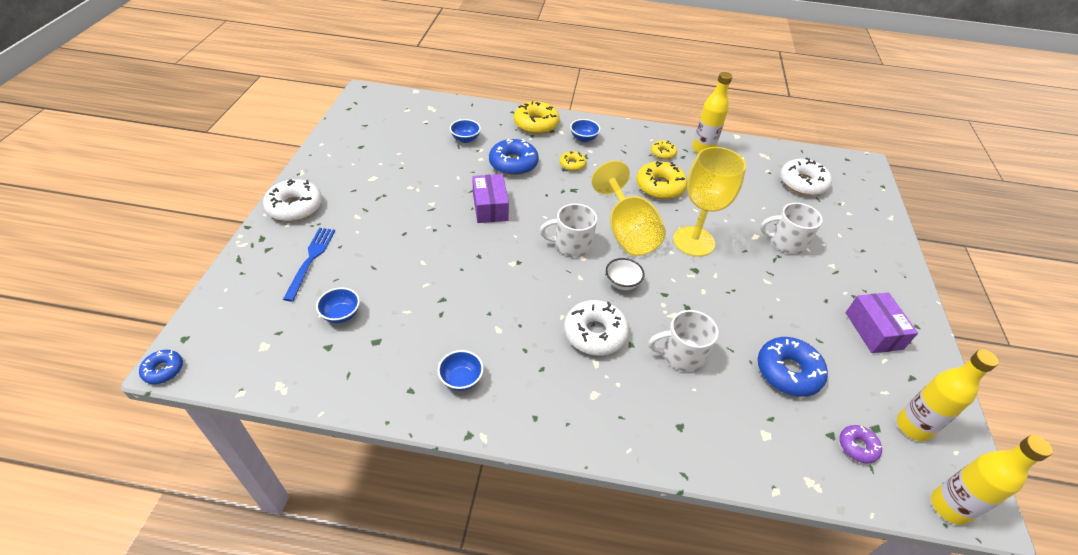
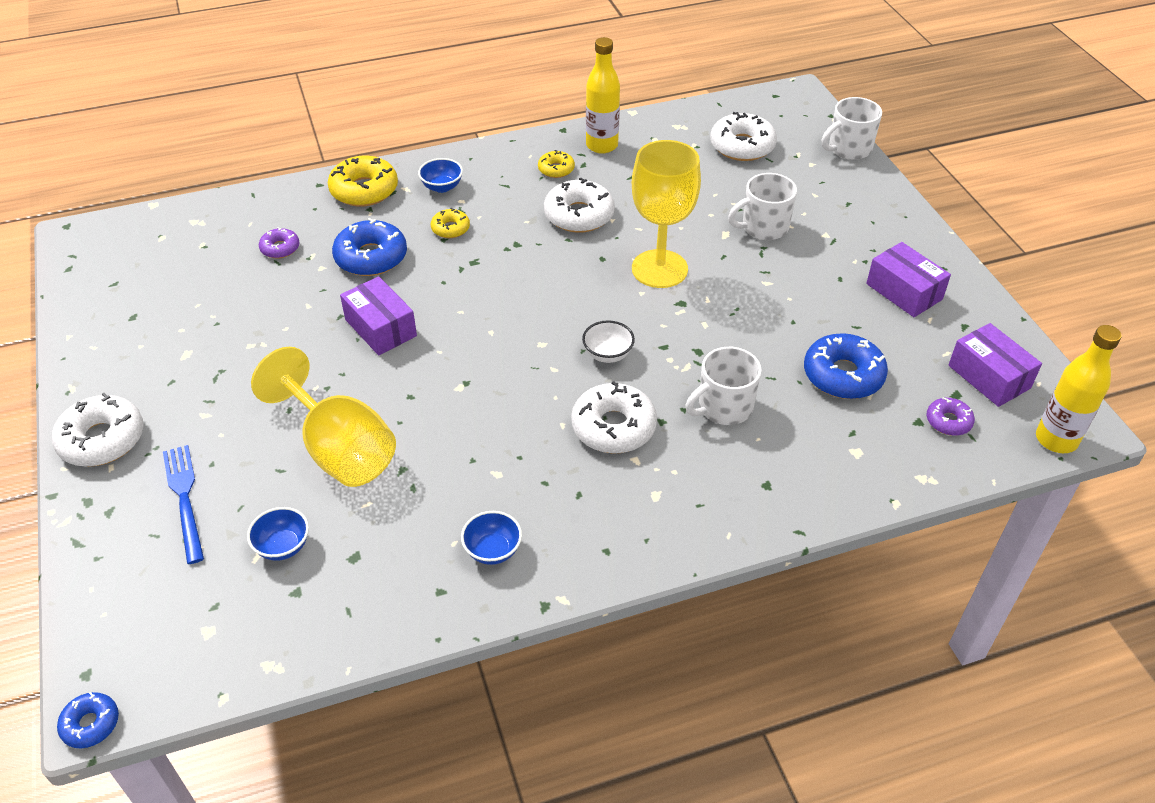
camera: 25 degrees left, 0 degrees up
(465, 139) = (280, 248): blue bowl -> purple donut
(571, 245) = (517, 333): white mug -> white mug (848, 149)
(627, 232) = (574, 289): yellow goblet -> yellow goblet (339, 449)
(660, 186) = (579, 215): yellow donut -> white donut
(913, 427) = (989, 377): yellow bottle -> purple box

